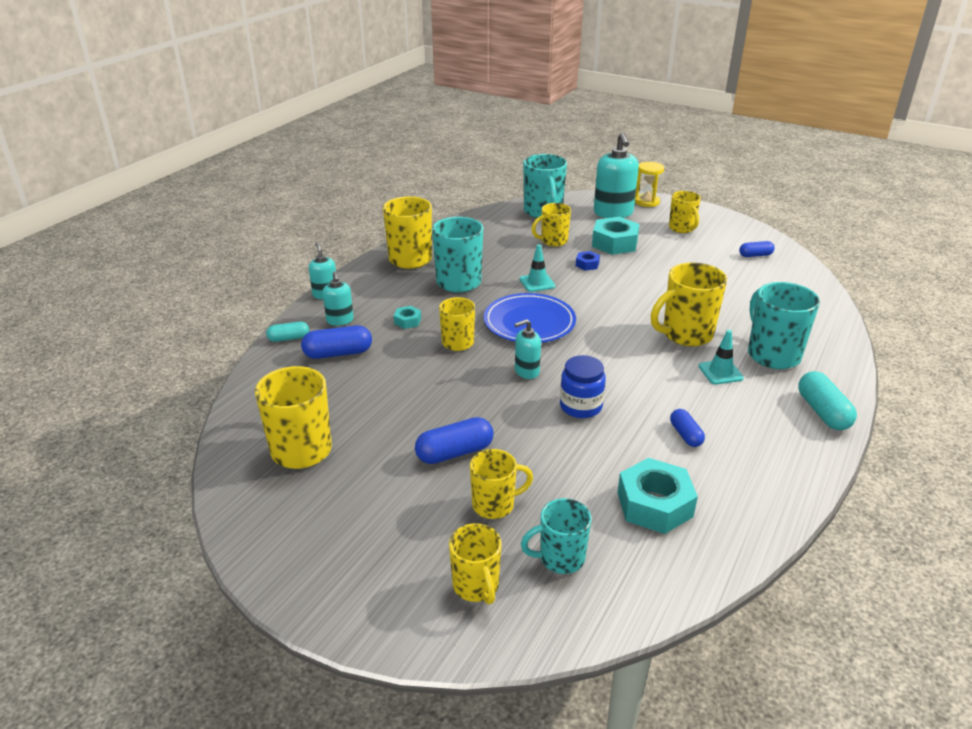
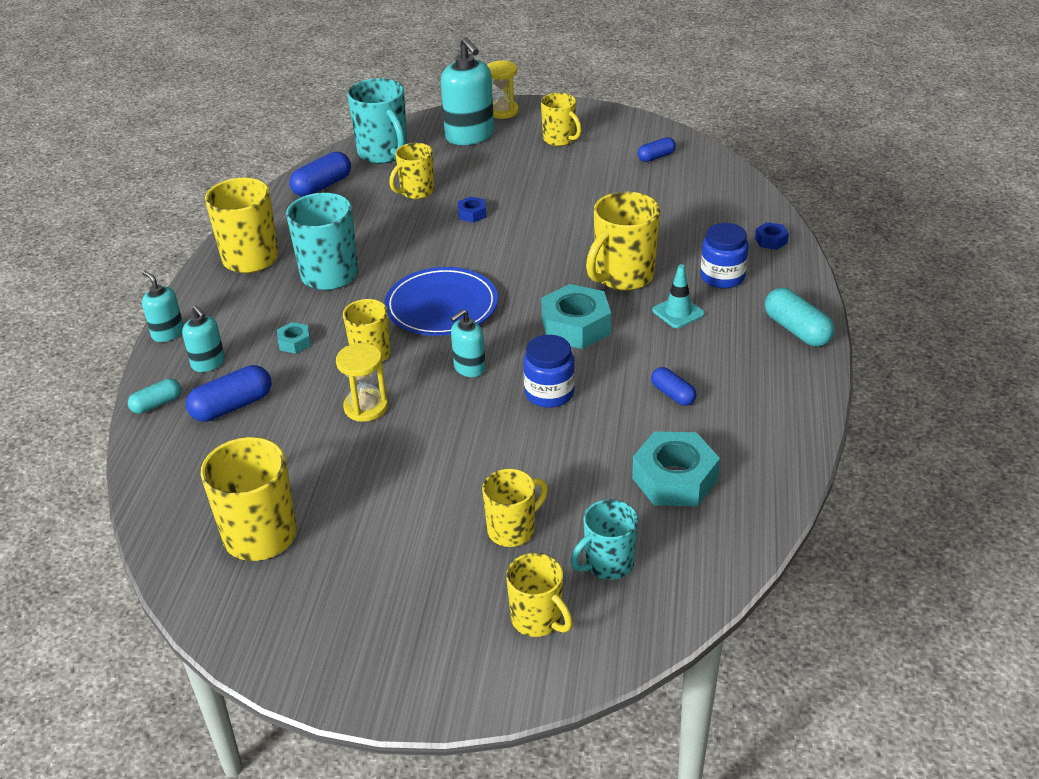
camera: 20 degrees left, 5 degrees up
(432, 379) = (366, 407): none -> yellow hourglass
(454, 452) = (438, 486): blue capsule -> blue capsule (322, 186)
(537, 283) = (425, 252): turquoise traffic cone -> none
(614, 243) = (490, 177): turquoise nut -> turquoise nut (575, 326)
(772, 354) = (722, 277): turquoise mug -> blue jar
(829, 336) = (771, 240): none -> blue nut

